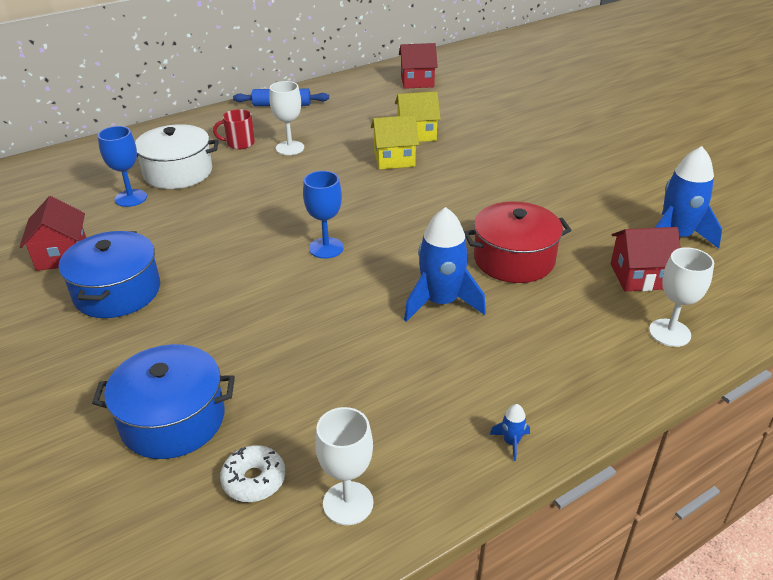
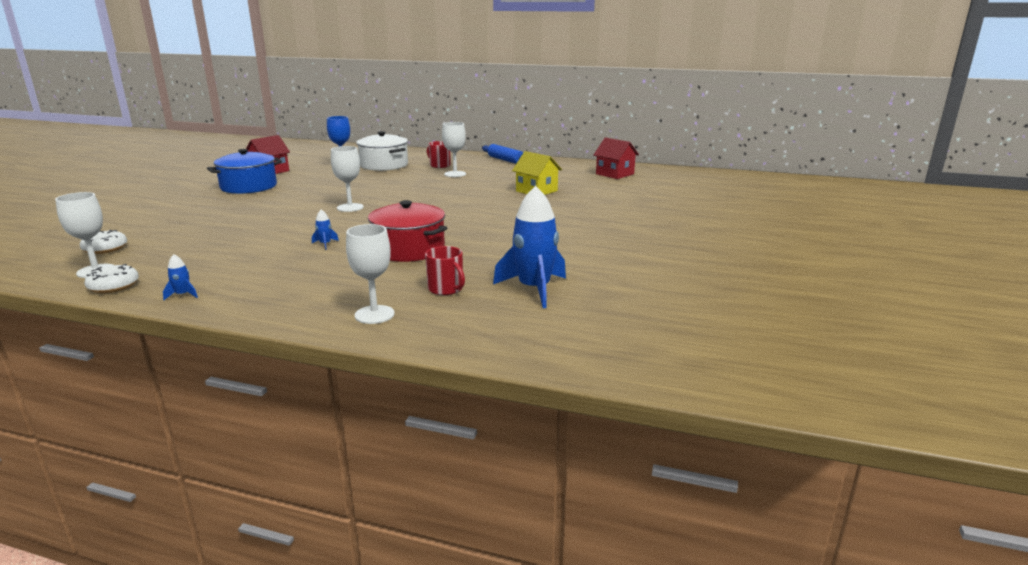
camera: 50 degrees right, 15 degrees down
(173, 419) = (146, 223): blue pot -> none
(326, 248) = (350, 207): blue goblet -> white goblet
(394, 159) = (489, 195): yellow house -> none
(426, 495) = (113, 286): none -> white donut
(441, 302) = (325, 244): blue rocket -> blue rocket, size x0.41
(639, 276) = (446, 289): red house -> red mug

